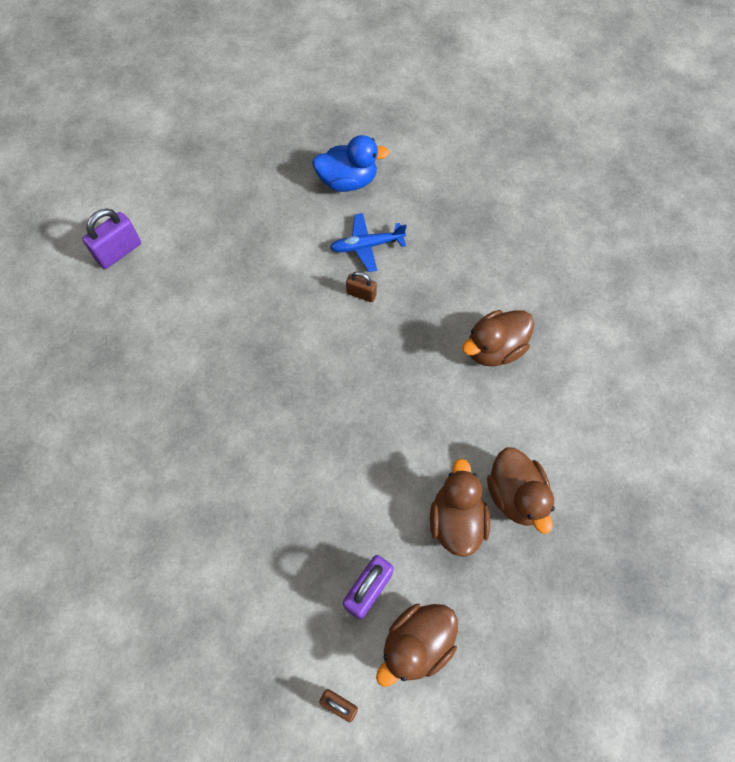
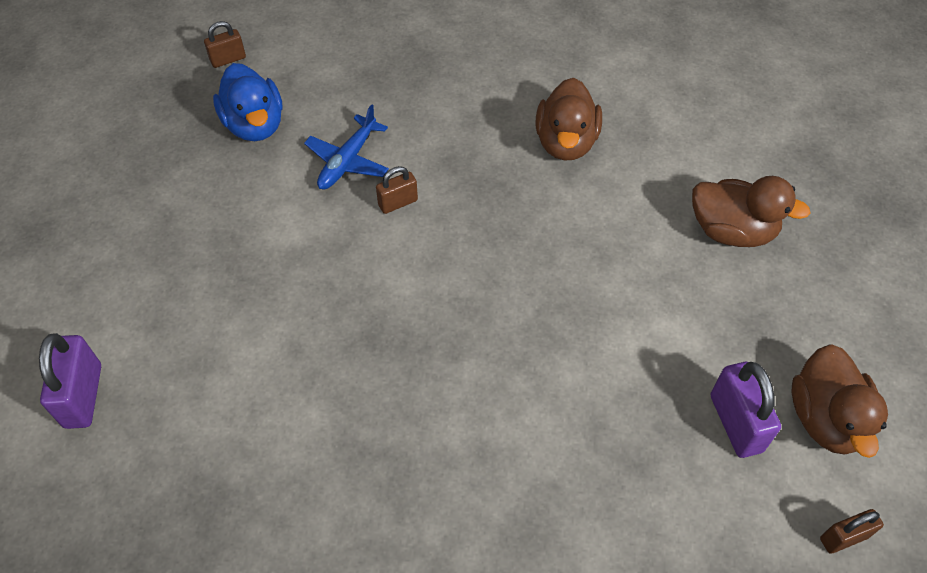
camera: 50 degrees left, 10 degrees down
(348, 181) = (255, 125): blue duck -> blue duck turned 120 degrees clockwise
(381, 129) = (228, 59): none -> brown padlock
(456, 520) = (719, 295): brown duck -> none

